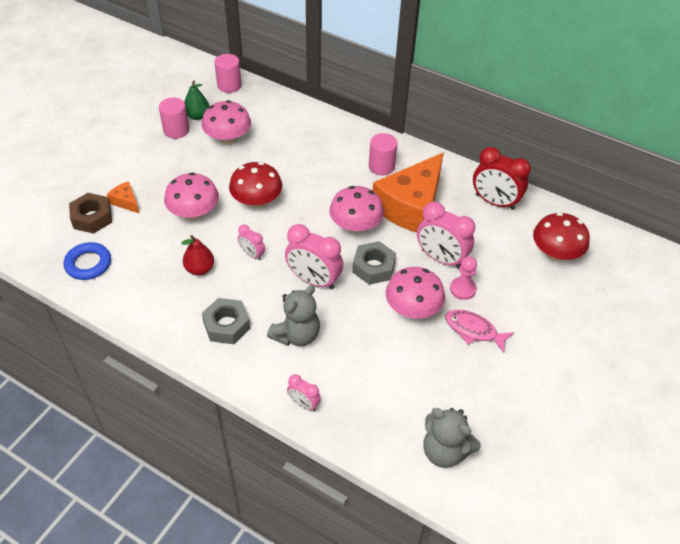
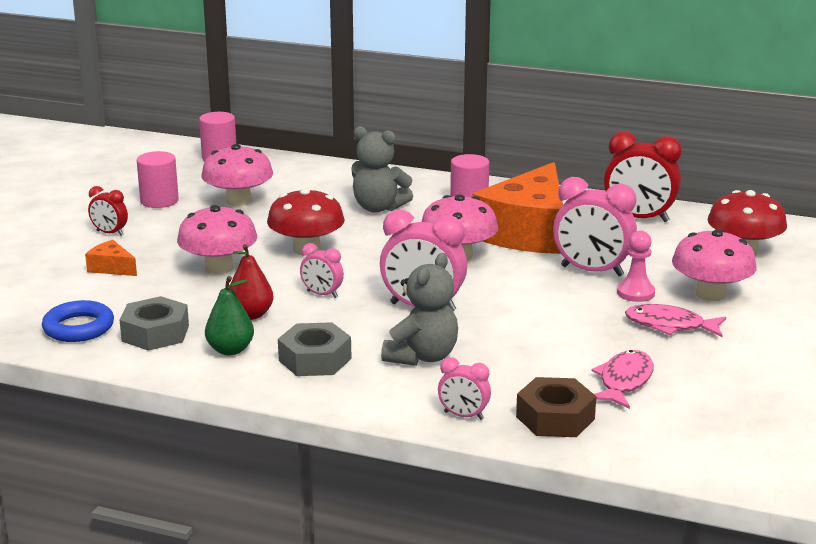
camera: 10 degrees left, 25 degrees down
(92, 218) = (66, 287): brown nut -> brown nut (555, 418)
(135, 162) = (110, 233): none -> red clock
(197, 116) = (185, 186): green pear -> green pear (230, 350)
(373, 267) = (502, 288): grey nut -> grey nut (155, 333)
(412, 308) = (575, 316): pink mushroom -> pink mushroom (710, 294)
(421, 387) = (624, 381): none -> pink fish
(445, 451) = (687, 433): grey teddy bear -> grey teddy bear (378, 208)

